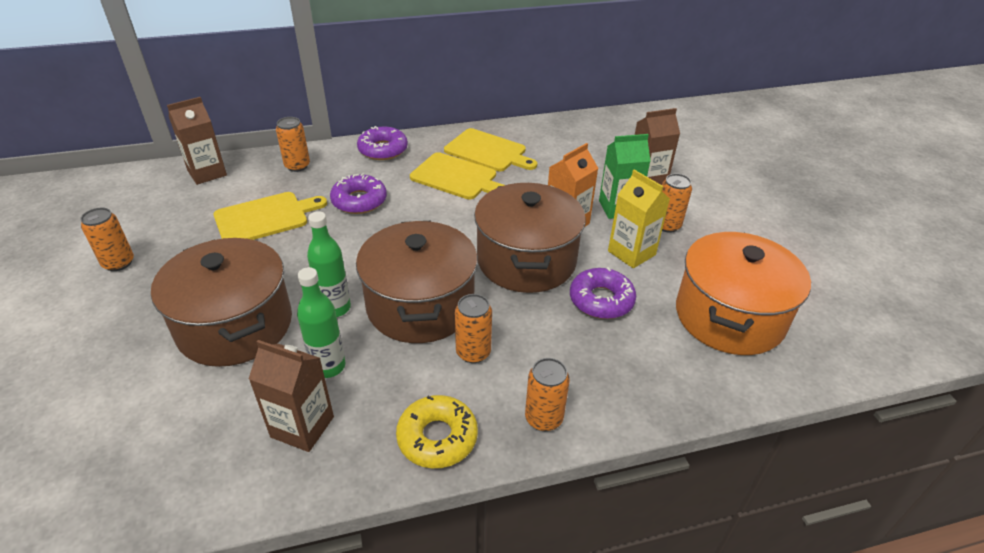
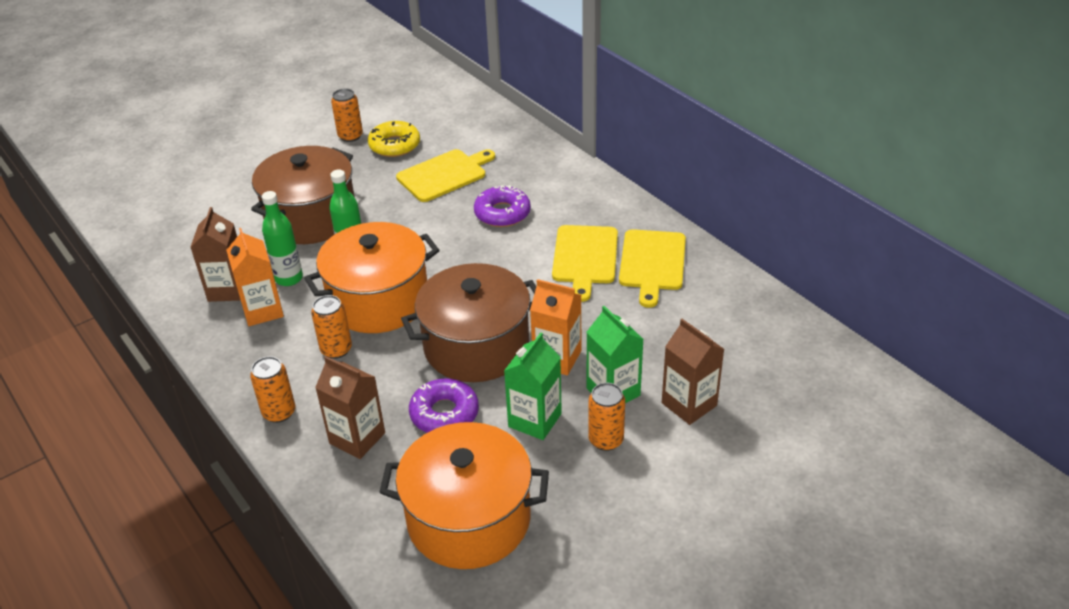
camera: 70 degrees right, 0 degrees up
(207, 173) = (485, 119): brown carton -> brown carton (357, 438)
(265, 218) = (444, 174): yellow cutting board -> yellow cutting board turned 75 degrees counterclockwise
(297, 166) = (531, 158): orange can -> none
(367, 401) = (262, 310): none -> orange carton
(383, 150) = (598, 194): purple donut -> none
(420, 305) = (379, 301): brown pot -> orange pot
(437, 437) = (240, 359): yellow donut -> yellow donut (394, 145)
(631, 253) = (535, 420): yellow carton -> green carton

